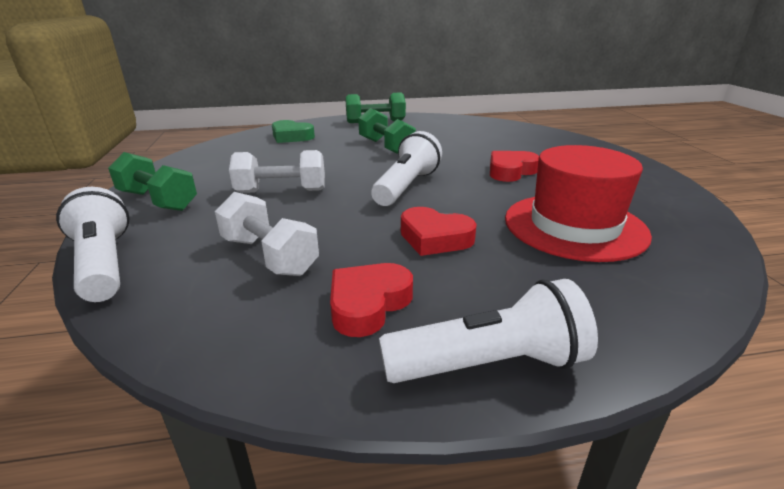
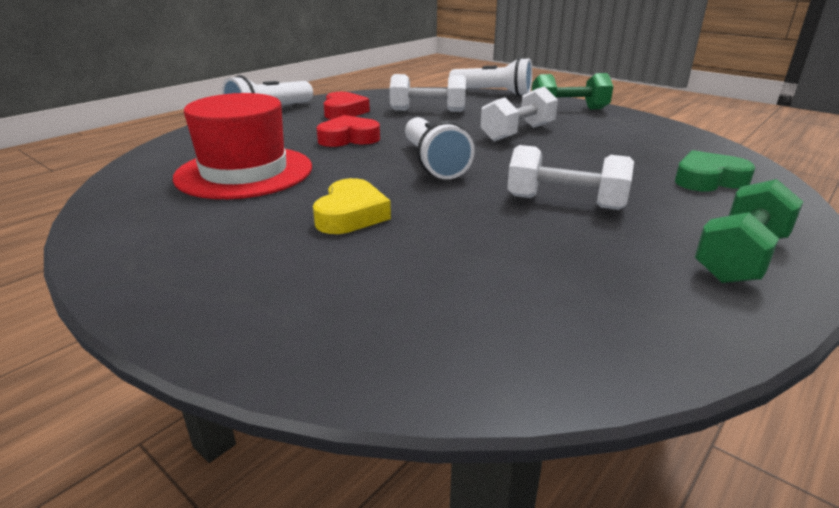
camera: 140 degrees right, 0 degrees up
(386, 147) = (565, 202): green dumbbell -> white dumbbell
(510, 171) = (351, 215): red heart -> yellow heart

